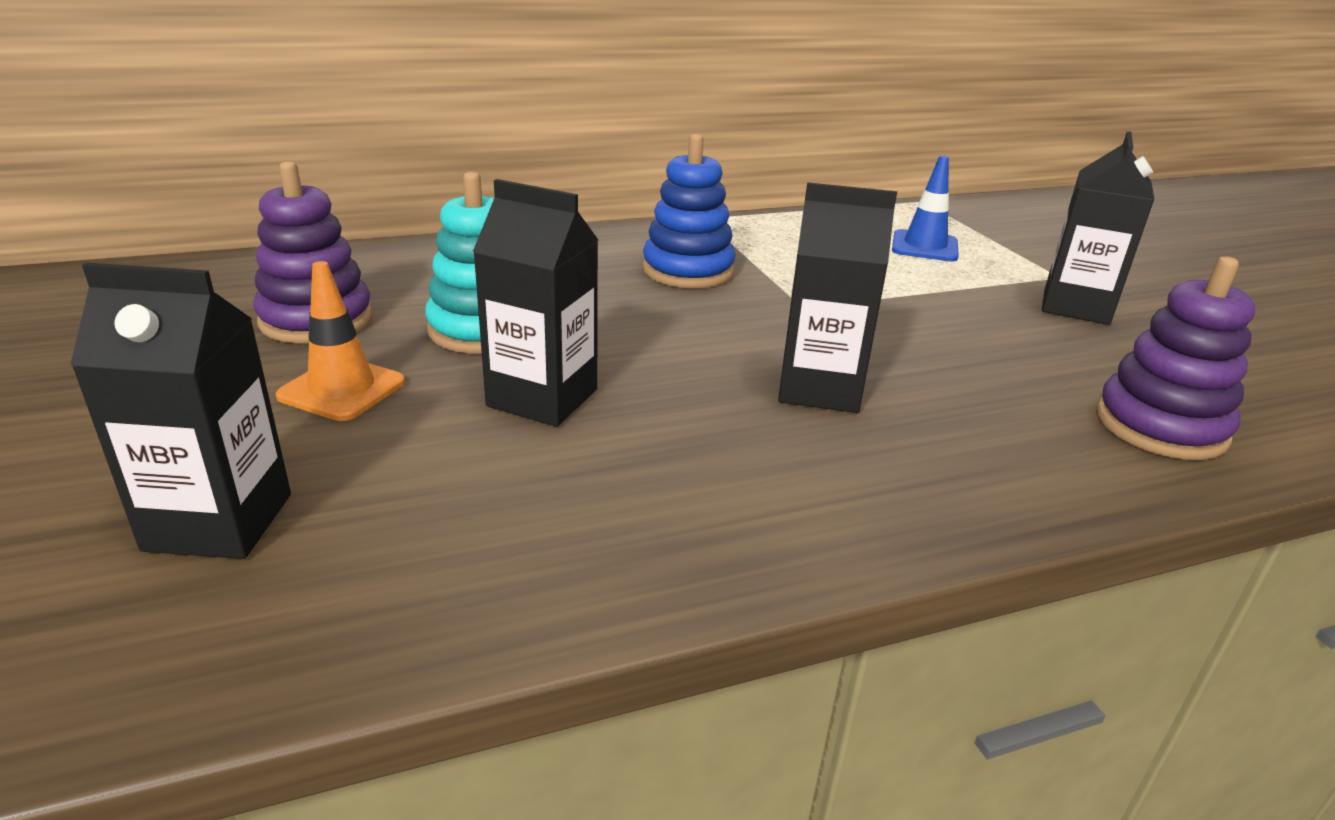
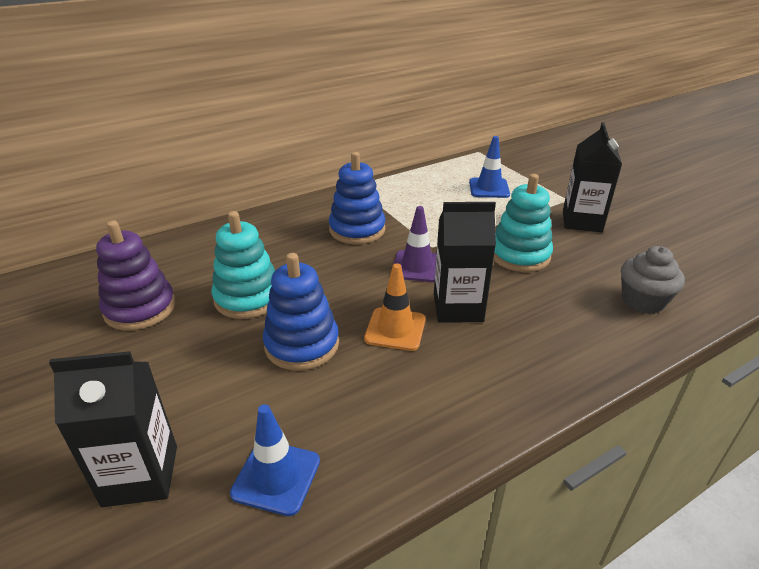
camera: 10 degrees left, 5 degrees up
(342, 389) = (177, 361): orange traffic cone -> orange traffic cone (395, 329)
(428, 562) = (276, 477): none -> blue traffic cone
(542, 398) = (302, 344): black carton -> blue stacking toy
(768, 327) = (417, 266): none -> purple traffic cone
(950, 336) = (519, 255): none -> turquoise stacking toy
(1160, 426) = (643, 301): purple stacking toy -> grey cupcake

